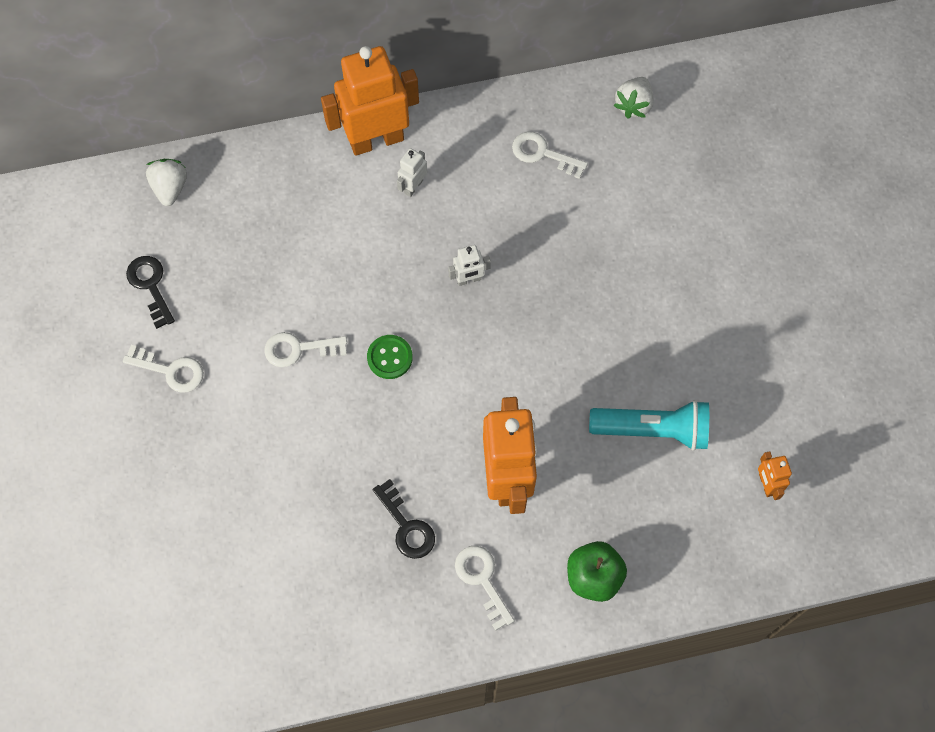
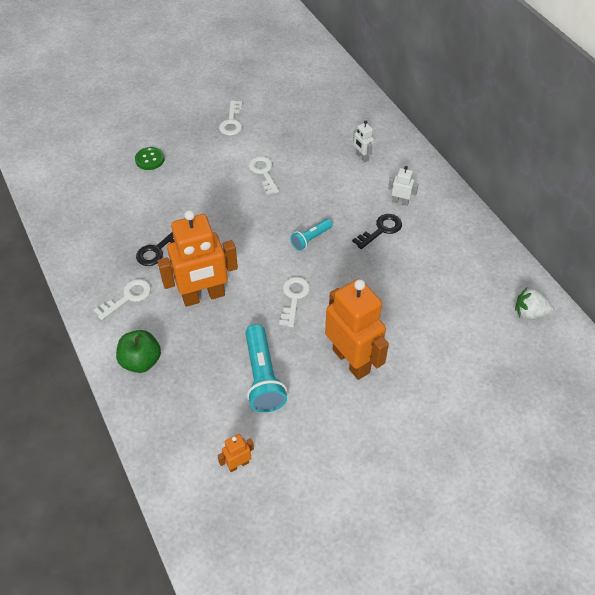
camera: 75 degrees right, 15 degrees down
(150, 286) = (282, 101): black key -> black key (381, 230)
(170, 188) = (348, 94): white strawberry -> none
(376, 140) = (426, 176): orange robot -> orange robot (351, 360)
(389, 357) = (272, 217): green button -> green button (150, 159)
(446, 317) = (311, 239): none -> turquoise flashlight
(469, 279) = (343, 245): white robot -> white robot (362, 157)
(543, 154) = (460, 266): white key -> white key (294, 298)

